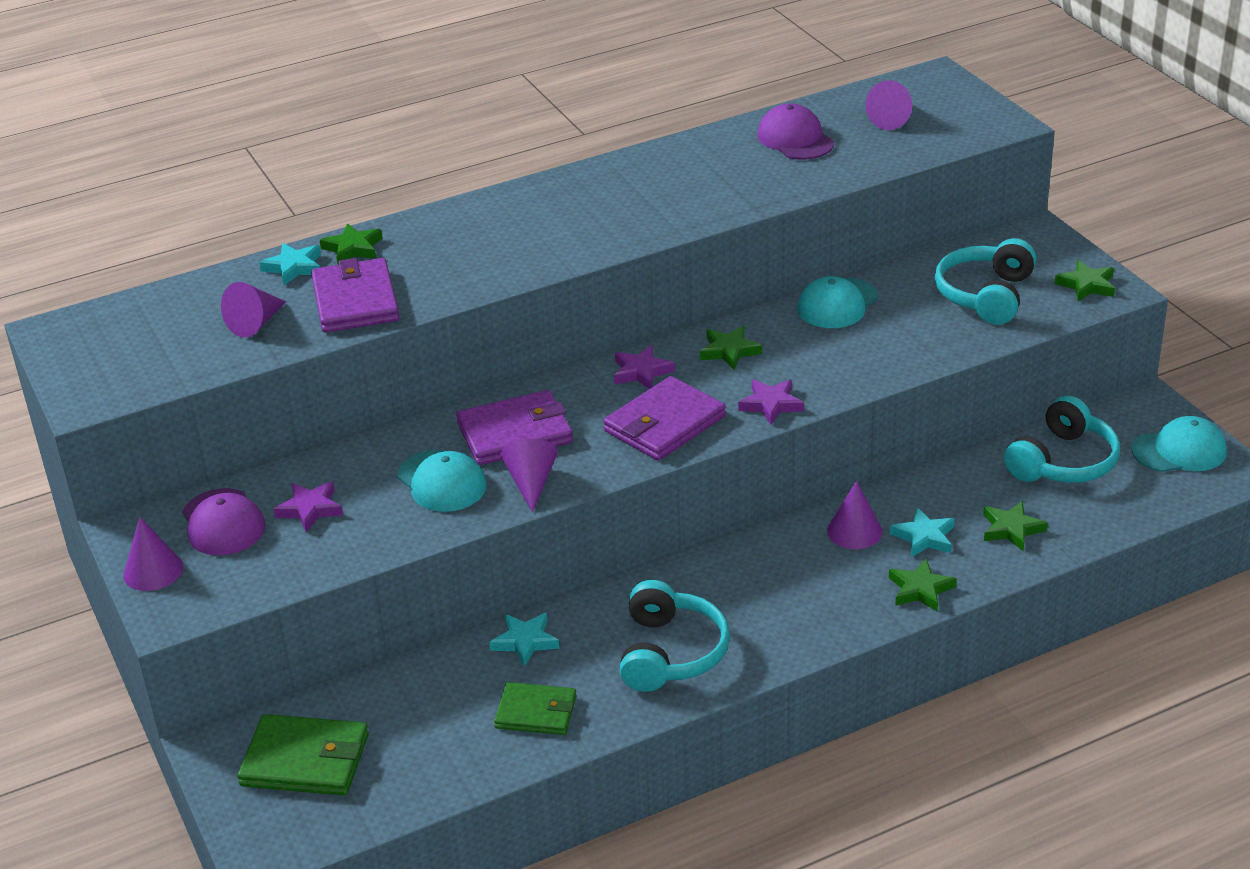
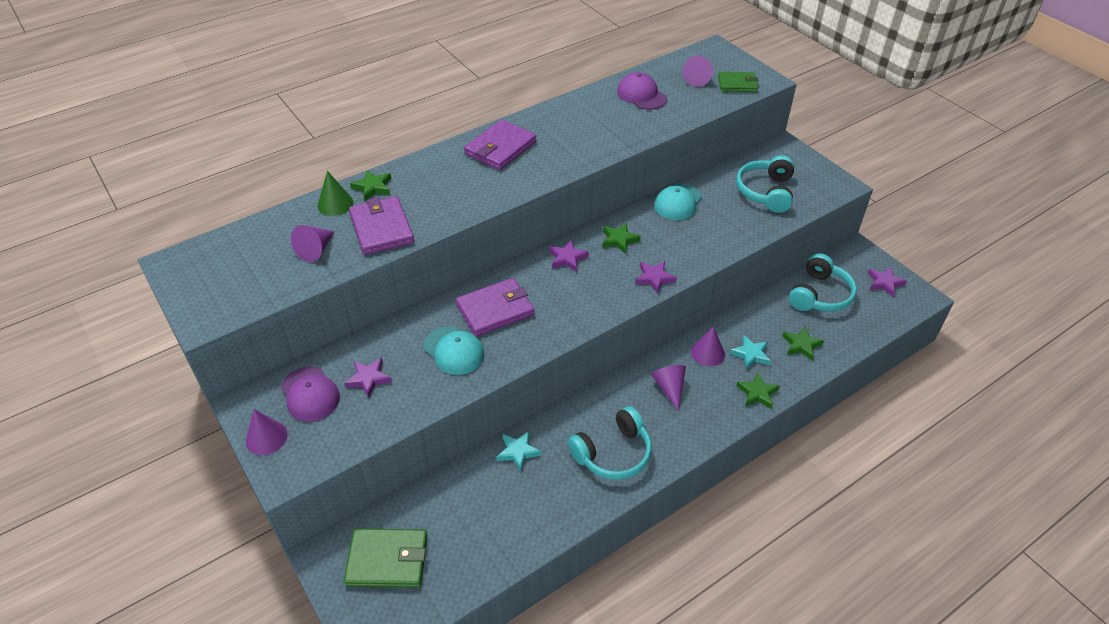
camera: 10 degrees left, 10 degrees up
(294, 267) = (335, 204): turquoise star -> green cone
(531, 483) = (513, 348): purple cone -> purple cone (669, 388)
(536, 712) = (535, 507): green wallet -> green wallet (737, 84)
(664, 424) = (590, 297): purple wallet -> purple wallet (500, 148)
(670, 653) = (613, 453): turquoise headphones -> turquoise headphones turned 60 degrees clockwise
(1086, 285) = (823, 182): green star -> none
(1179, 451) = (884, 283): turquoise cap -> purple star

